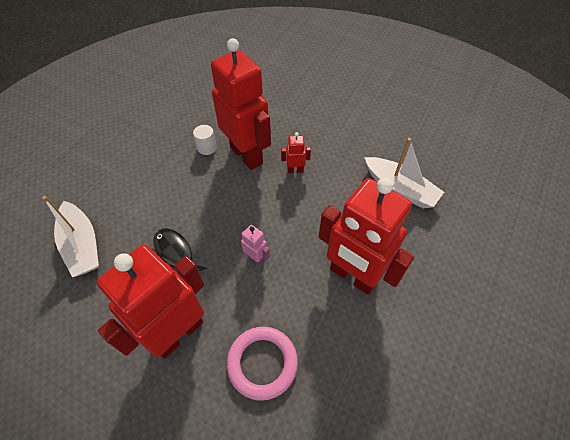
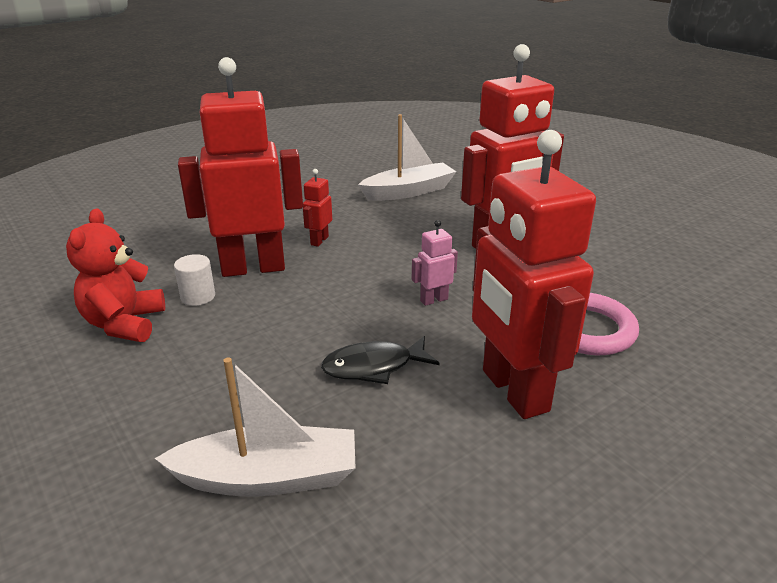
camera: 65 degrees left, 25 degrees down
(171, 134) = (124, 324): none -> red teddy bear

